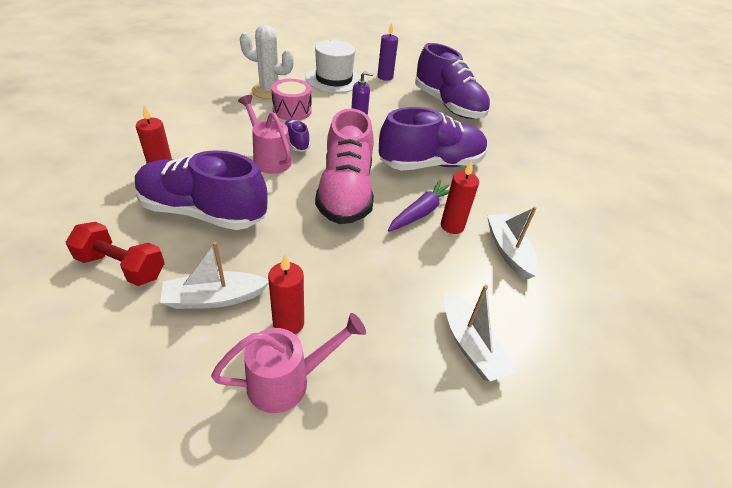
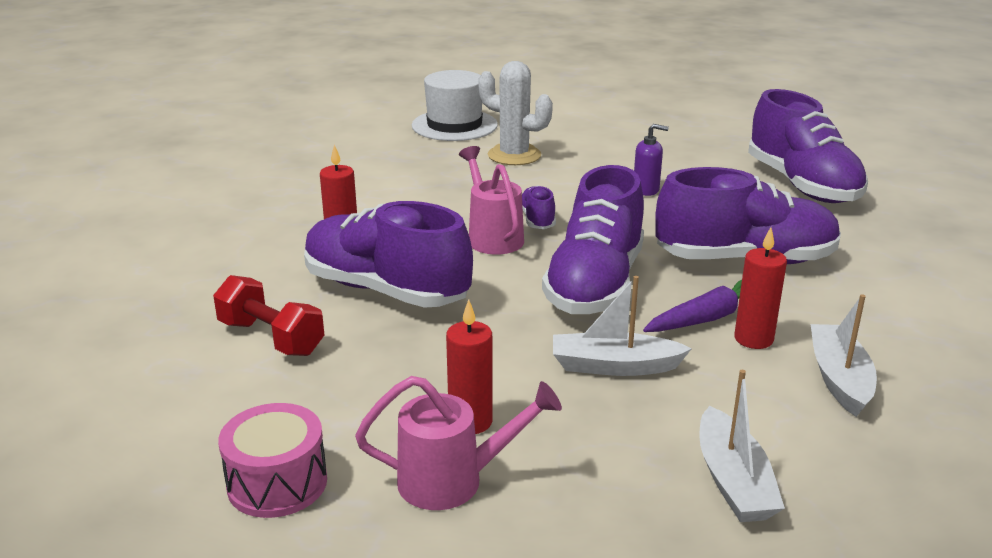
camera: 20 degrees right, 15 degrees down
(214, 298) = (379, 383): white boat -> white boat (614, 366)
(292, 110) = (542, 181): pink drum -> pink drum (277, 483)
(334, 79) = (618, 144): white hat -> white hat (454, 125)
(345, 192) = (595, 284): pink shoe -> purple shoe
(385, 77) = (704, 143): purple candle -> none

